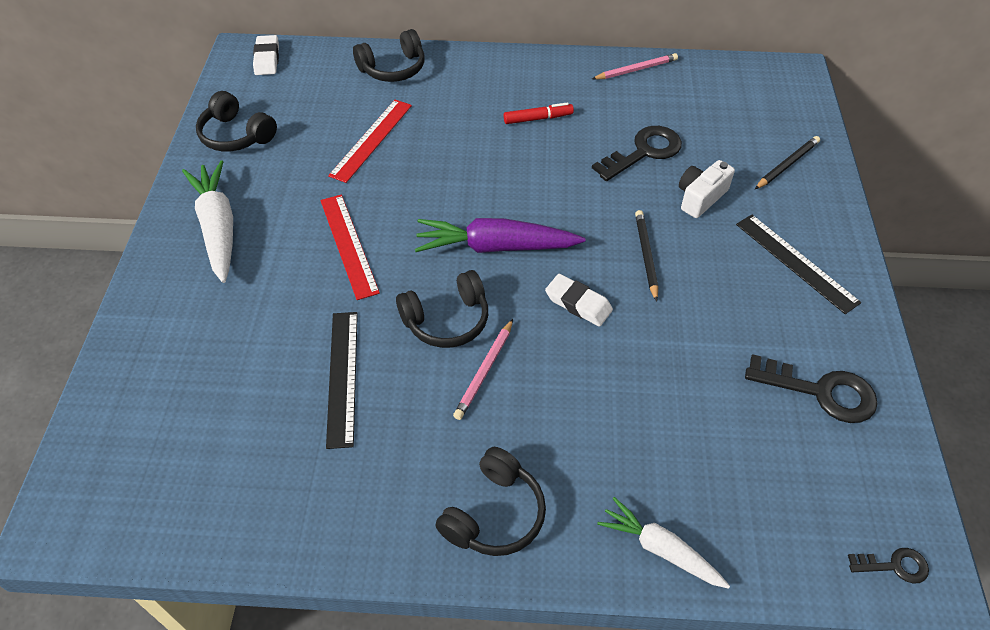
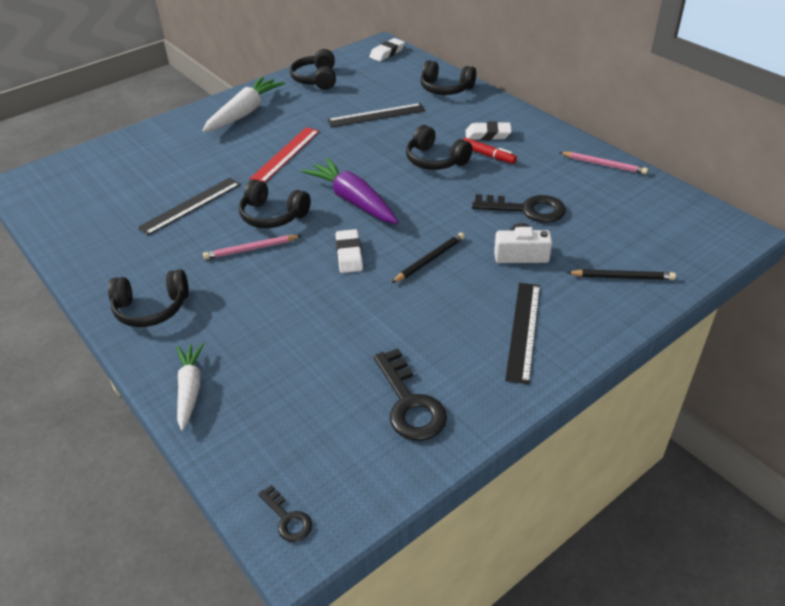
camera: 50 degrees right, 10 degrees down
(371, 139) = (376, 115): red ruler -> black ruler
(502, 153) = (435, 160): none -> black headphones
(506, 97) = (488, 135): none -> white eraser

